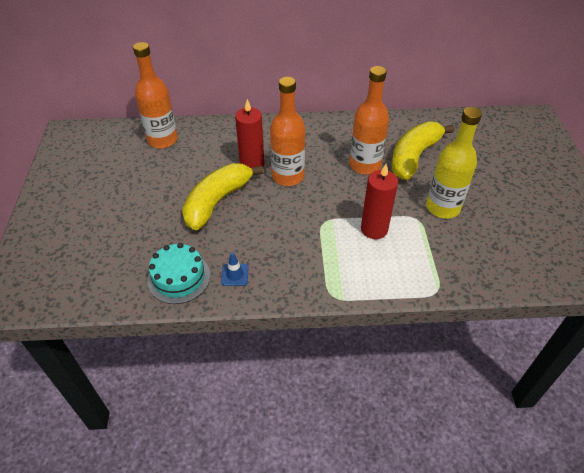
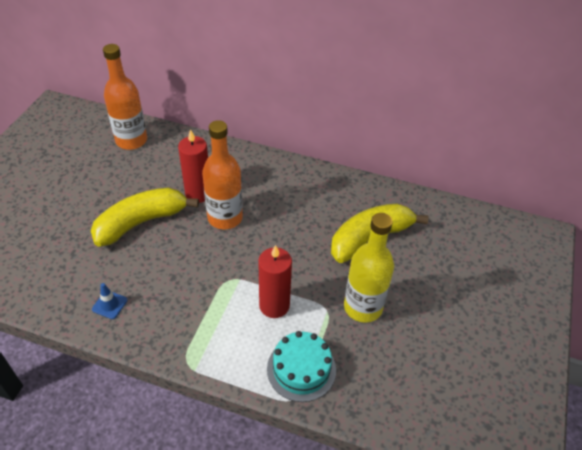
camera: 20 degrees right, 0 degrees up
(179, 278) = (58, 289): turquoise cake -> turquoise cake (301, 369)
(365, 165) = (311, 231): orange bottle -> none

